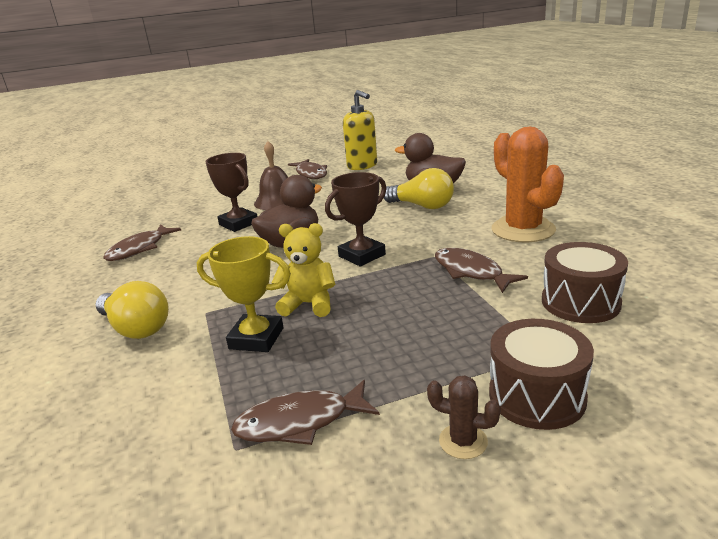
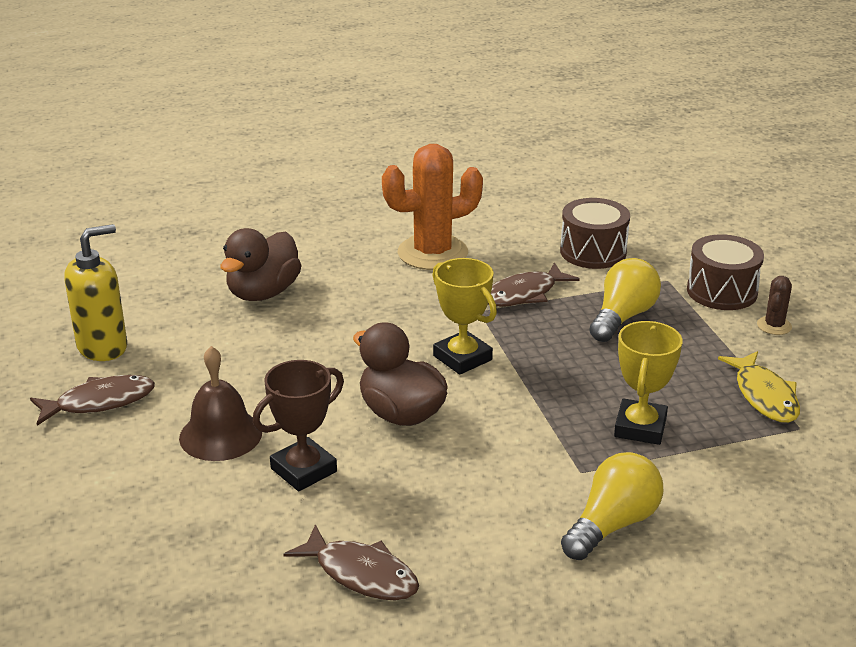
camera: 90 degrees left, 5 degrees up
(300, 422) = (764, 396): brown fish -> yellow fish
(309, 304) = (574, 395): yellow teddy bear -> none
(362, 255) = (462, 358): brown trophy -> yellow trophy
(422, 206) = (325, 306): yellow light bulb -> yellow light bulb (622, 317)

